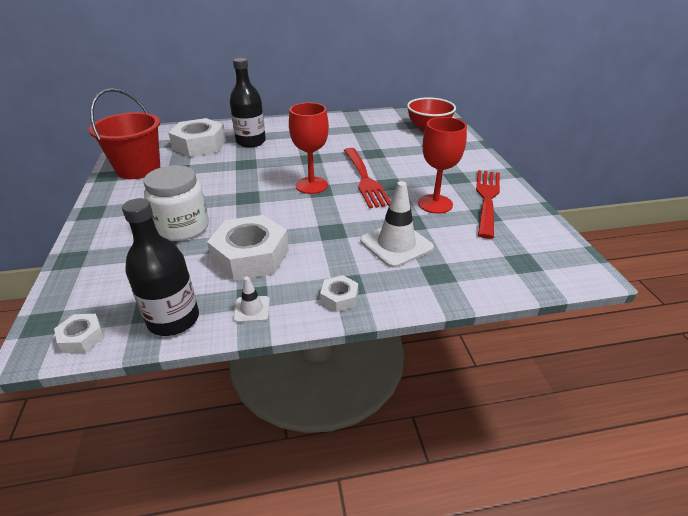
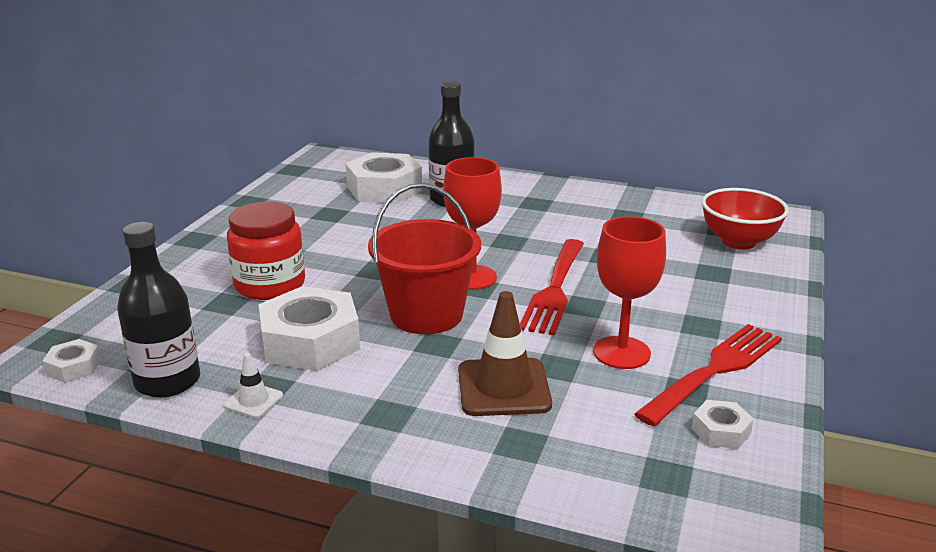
camera: 30 degrees right, 10 degrees down
(138, 169) = (287, 202): red bucket -> red bucket (426, 315)
(183, 227) = (270, 285): white jar -> red jar
(339, 298) = (362, 425): white nut -> white nut (720, 431)
(396, 244) = (503, 388): white traffic cone -> brown traffic cone

